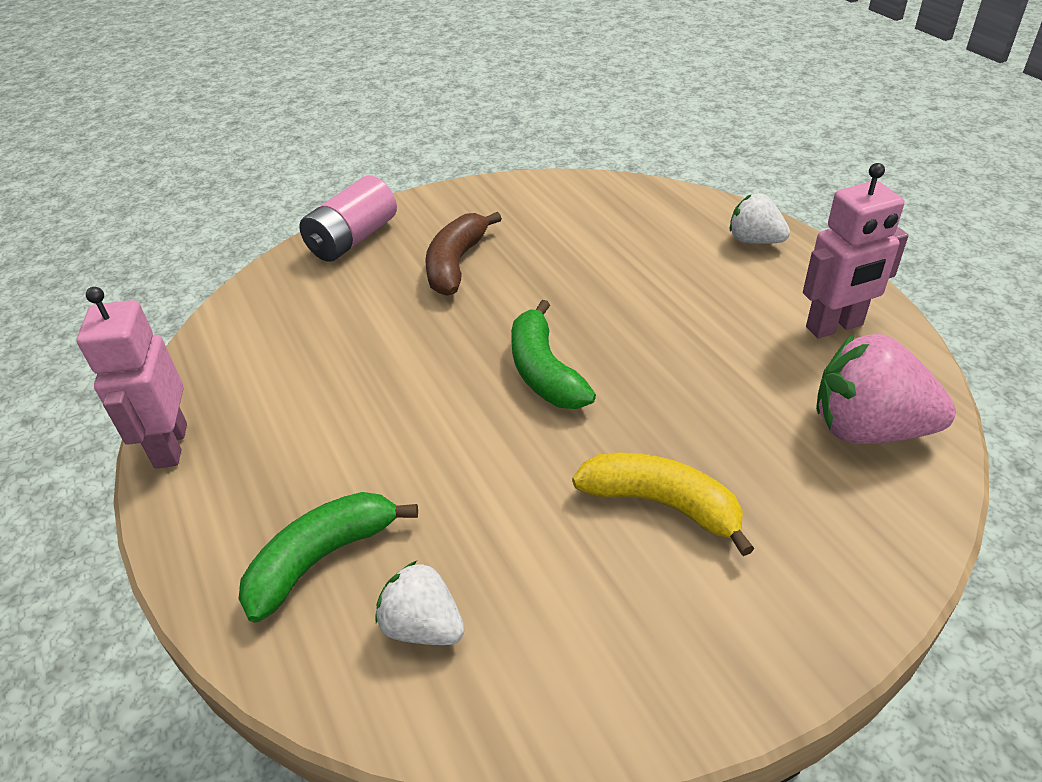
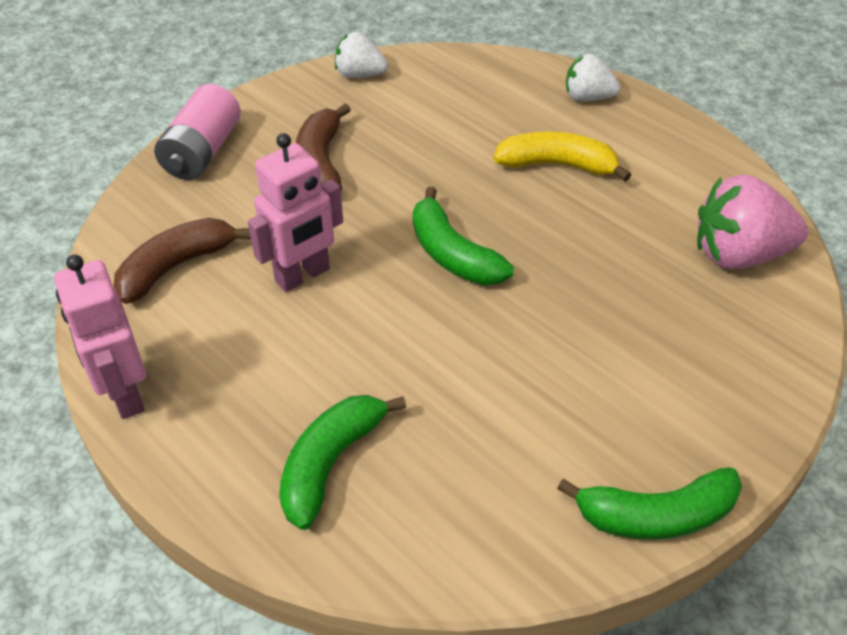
camera: 20 degrees left, 5 degrees up
(277, 337) = (176, 267): none -> brown banana
(423, 626) = (448, 497): white strawberry -> white strawberry (360, 74)
(650, 711) = (656, 515): none -> green banana
(662, 504) = (601, 351): yellow banana -> yellow banana (557, 165)
(834, 326) = (683, 169): pink robot -> pink robot (303, 275)

